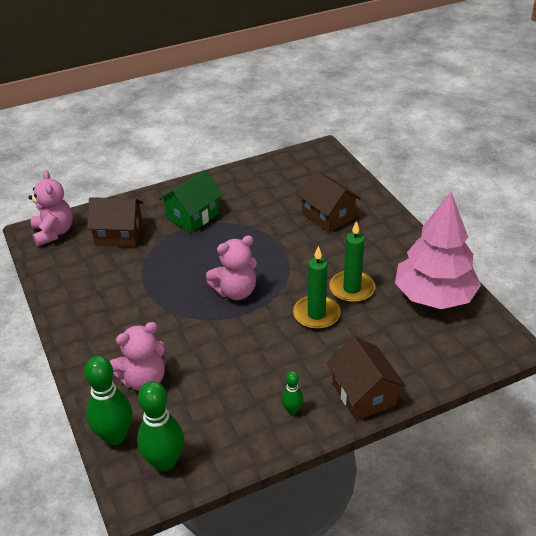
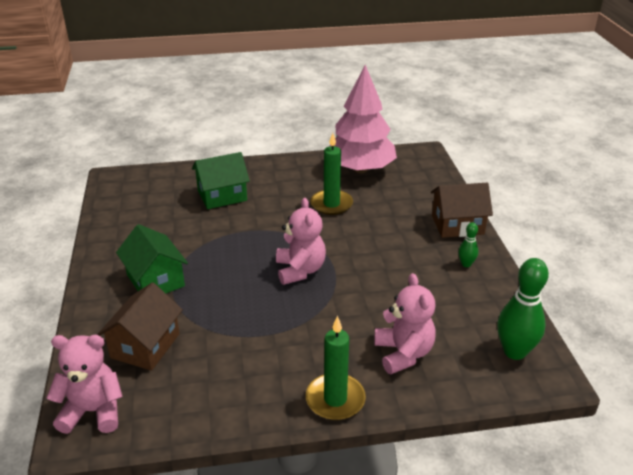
camera: 75 degrees left, 5 degrees down
(115, 436) = (477, 384): green bowling pin -> none
(316, 314) = (355, 229): green candle -> green candle (335, 399)
(328, 216) = (222, 195): brown house -> green house

